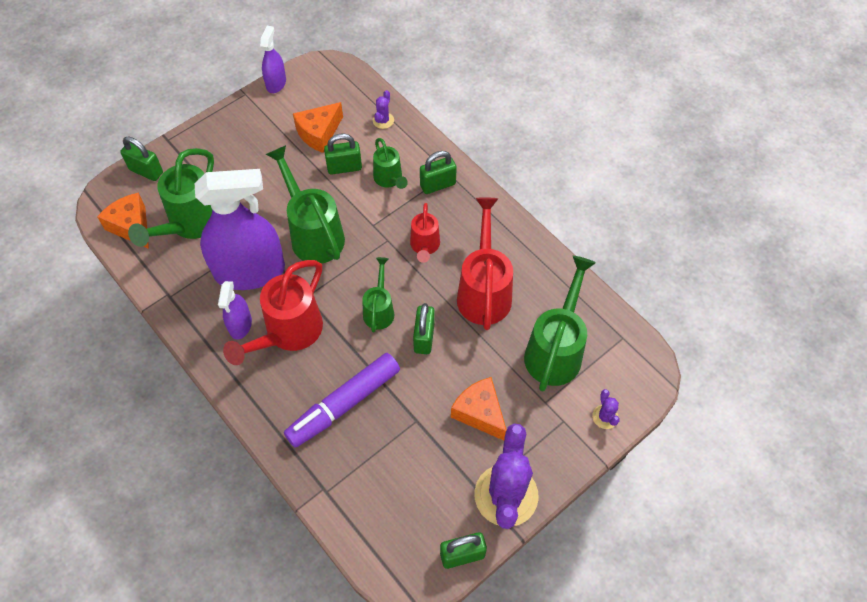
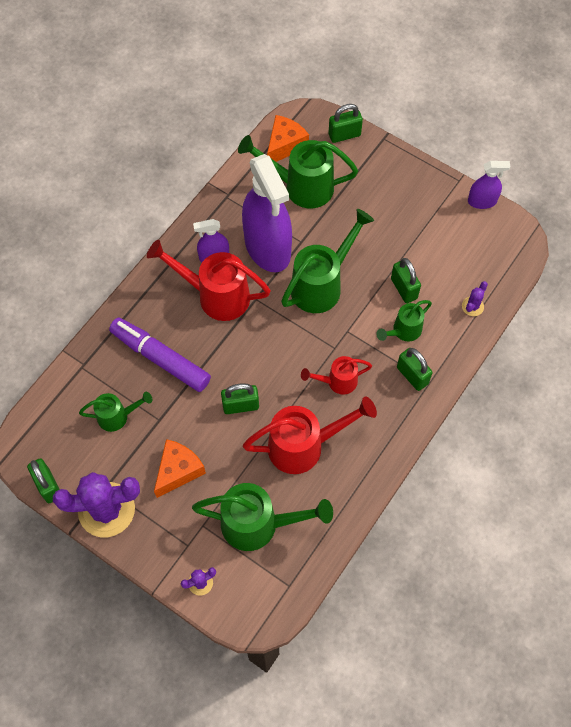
camera: 75 degrees right, 5 degrees up
(146, 171) = (344, 135): green padlock -> green padlock turned 60 degrees clockwise
(319, 133) = (435, 255): orange cheese -> none
(379, 310) = (258, 361): green watering can -> green watering can (117, 416)
(383, 120) = (472, 306): purple cactus -> purple cactus turned 60 degrees counterclockwise

